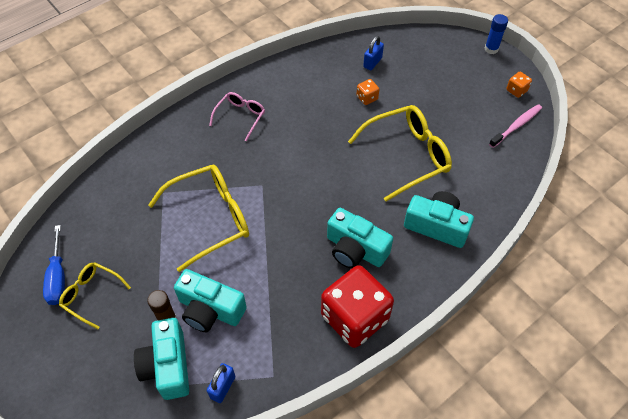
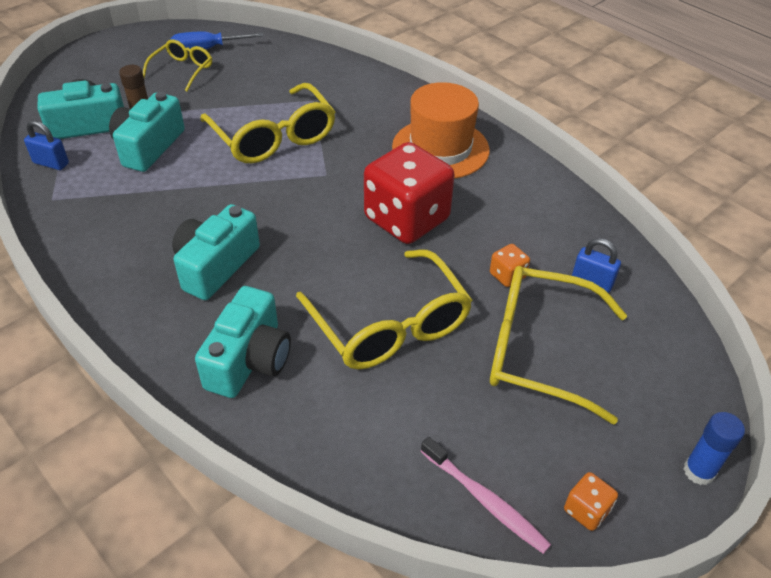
camera: 85 degrees right, 10 degrees down
(240, 117) = (440, 148): pink glasses -> orange hat
(354, 318) = (109, 266): red dice -> red dice (406, 219)
(423, 92) = (539, 350): none -> yellow glasses

